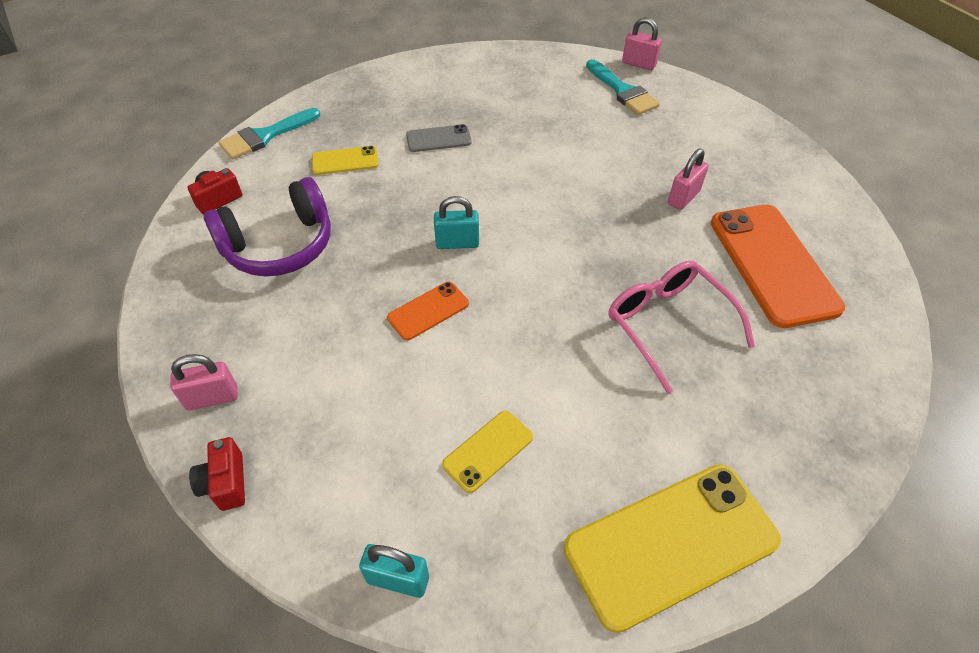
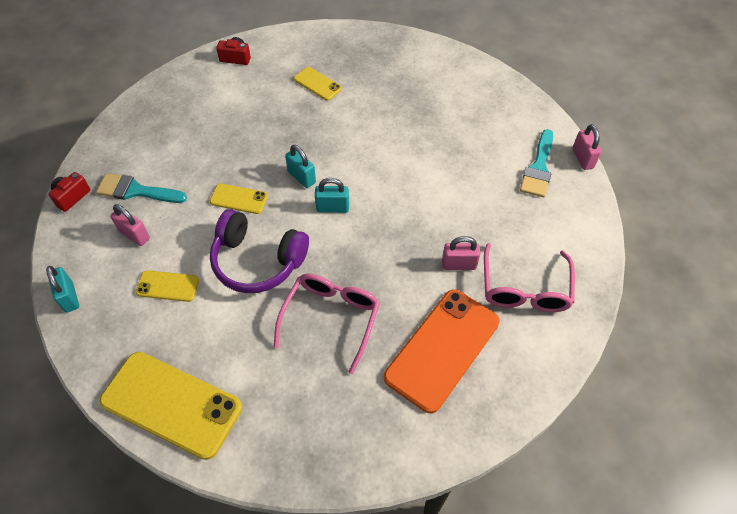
camera: 50 degrees right, 5 degrees up
(212, 398) = (112, 156): pink padlock -> pink padlock (134, 235)
(265, 136) = (302, 38): turquoise brush -> turquoise brush (136, 191)
(279, 245) = (227, 106): purple headphones -> purple headphones (257, 261)
(428, 311) = (239, 199): orange phone -> yellow phone
(438, 139) = (381, 109): grey phone -> none
(525, 243) = (332, 208): none -> turquoise padlock
(747, 174) = (525, 289): none -> pink glasses

